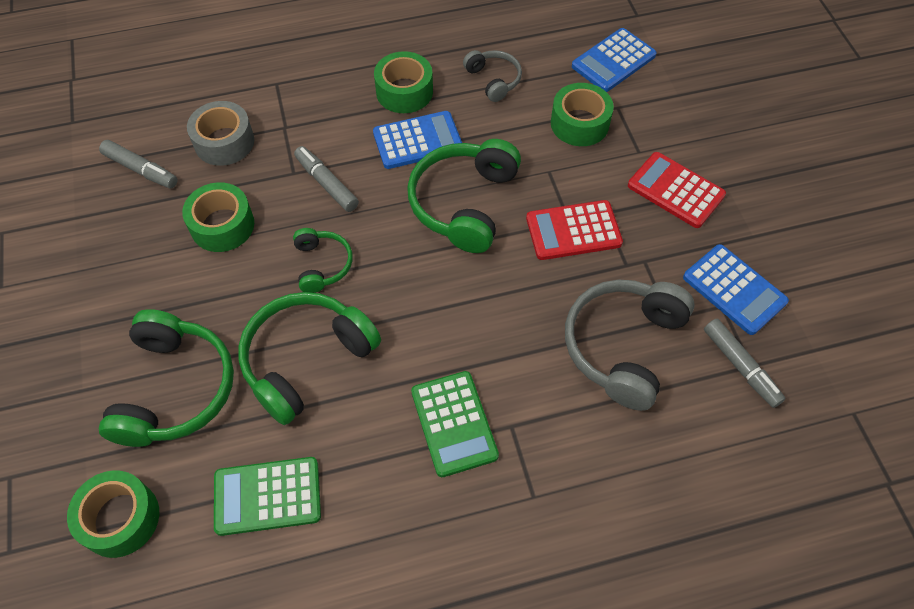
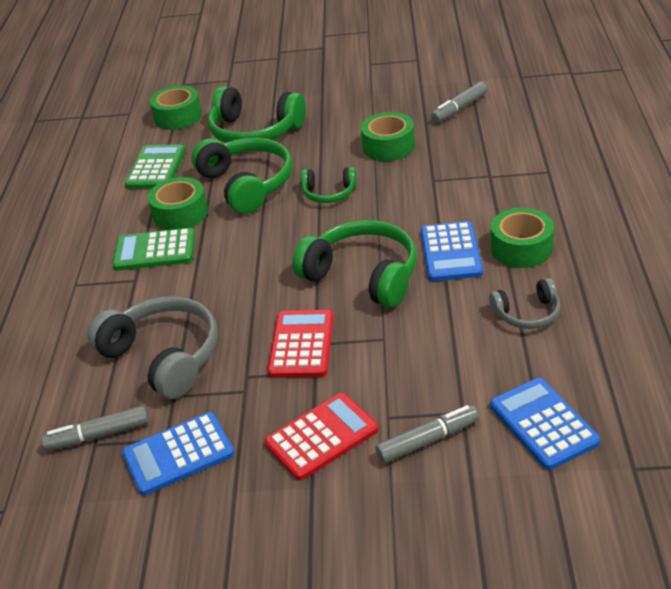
camera: 110 degrees right, 20 degrees down
(224, 142) = (479, 145): grey tape -> none
(326, 183) = (414, 197): grey marker -> grey marker (428, 440)
(579, 123) = (444, 373): green tape -> green tape (180, 213)

